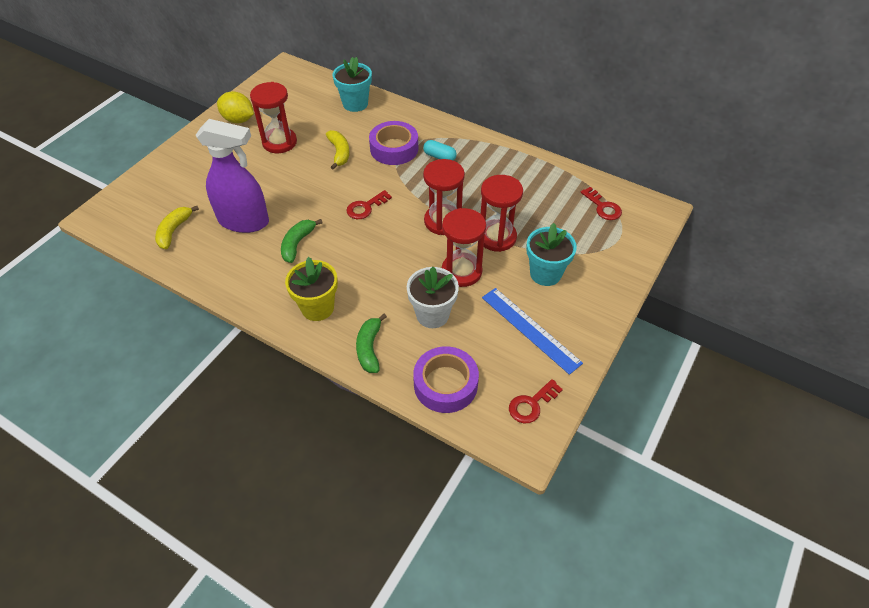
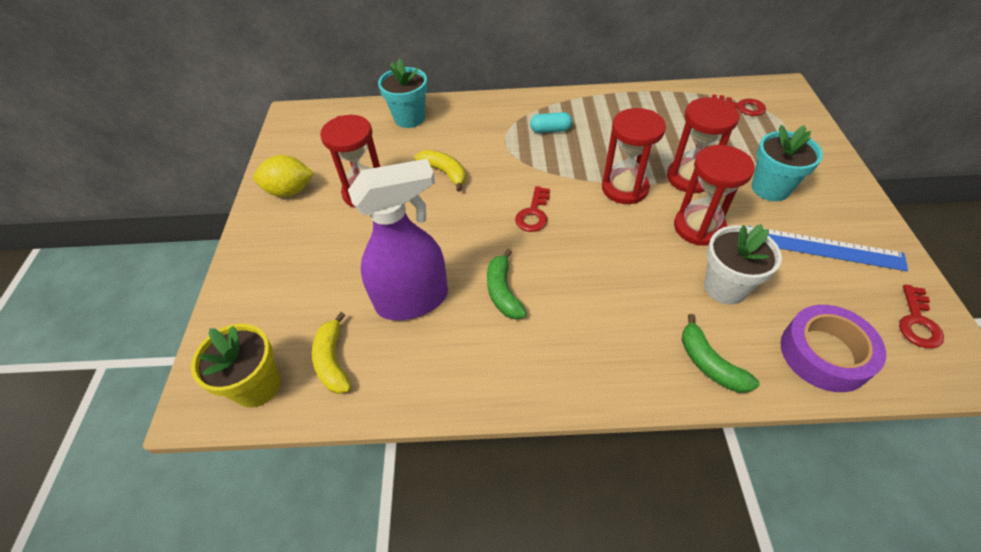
camera: 30 degrees left, 0 degrees up
(317, 308) = (604, 352): yellow flower pot -> yellow flower pot (257, 386)
(394, 149) = (497, 143): purple tape -> none

